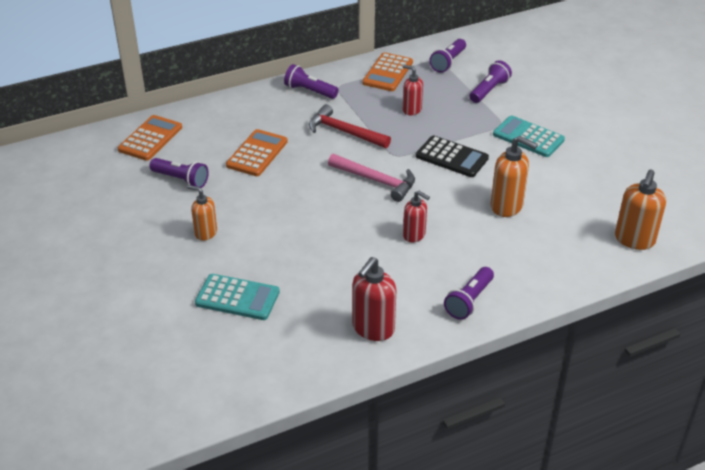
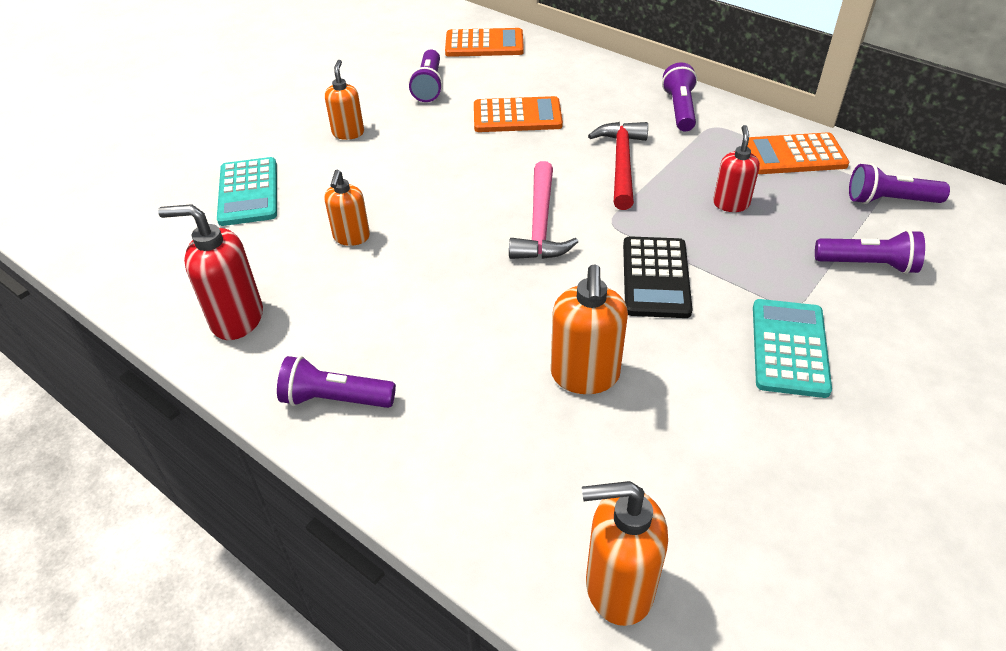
camera: 65 degrees right, 5 degrees up
(328, 260) = (351, 237): none -> orange soap dispenser
(414, 235) = (448, 296): red soap dispenser -> none

